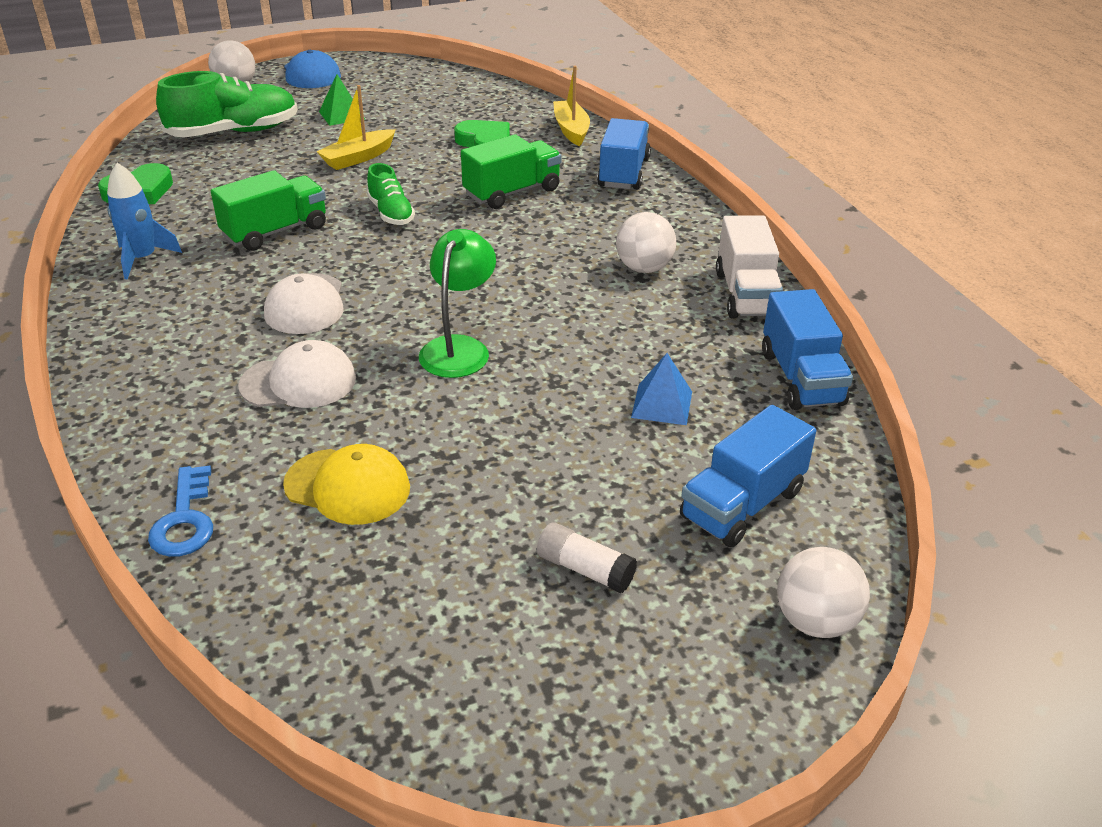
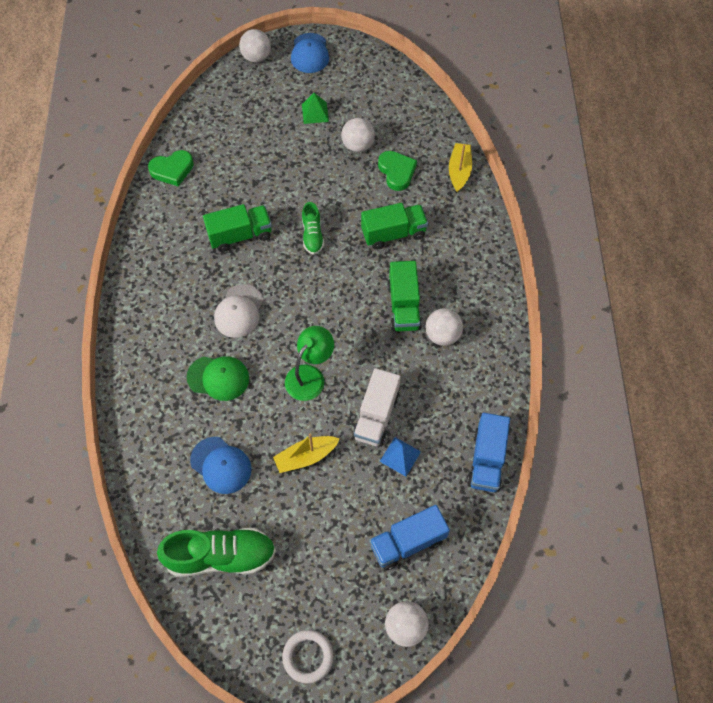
camera: 20 degrees right, 25 degrees up
(142, 259) = (161, 241): blue rocket -> none
(185, 520) = (141, 463): blue key -> none
(234, 132) = (242, 116): green shoe -> green shoe (221, 556)
(298, 382) = (218, 378): white cap -> green cap
(347, 486) = (221, 465): yellow cap -> blue cap
(358, 158) = (311, 168): yellow boat -> yellow boat (305, 457)
(417, 131) = (357, 145): none -> white ball
(568, 252) = (403, 306): none -> green truck
(585, 569) = (313, 558): white glue stick -> none
(623, 173) = (472, 232): blue truck -> none
(656, 724) = (308, 656): none -> white ring
(746, 294) = (491, 378): white truck -> white truck (376, 416)

